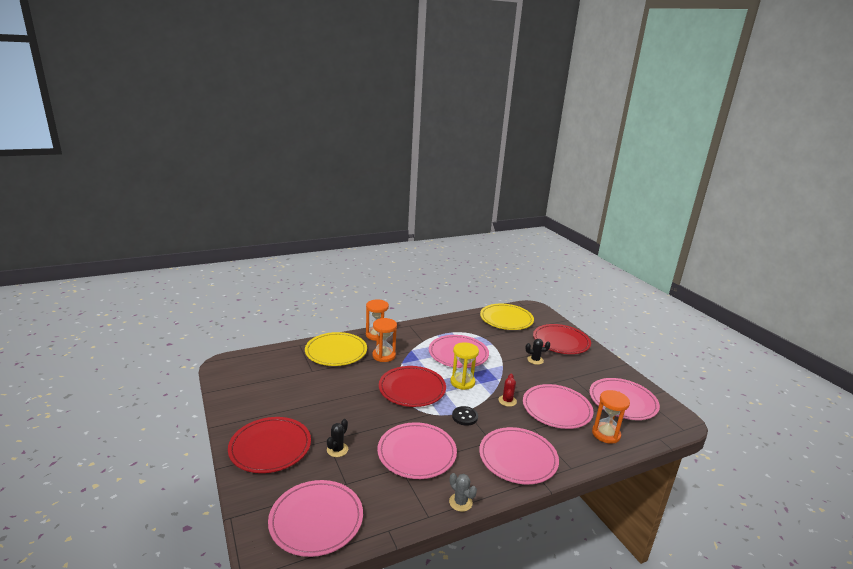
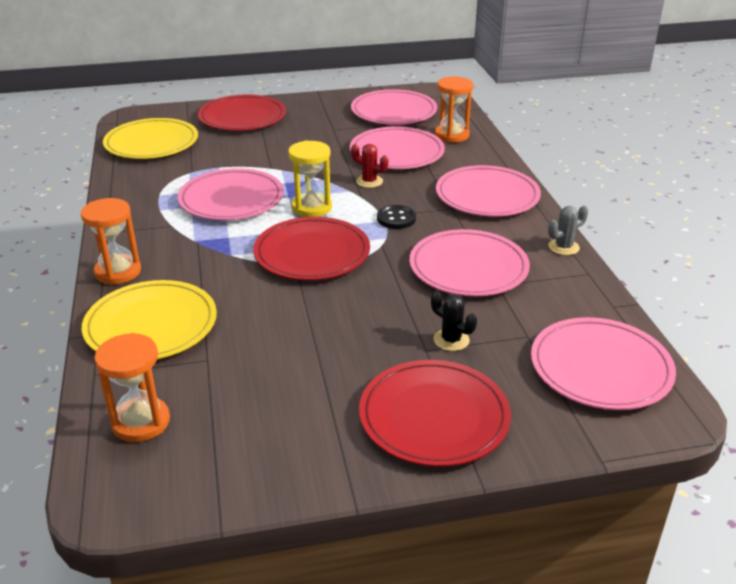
camera: 75 degrees left, 10 degrees up
(384, 356) = (197, 270): orange hourglass -> orange hourglass (141, 422)
(535, 360) = (280, 144): black cactus -> none

